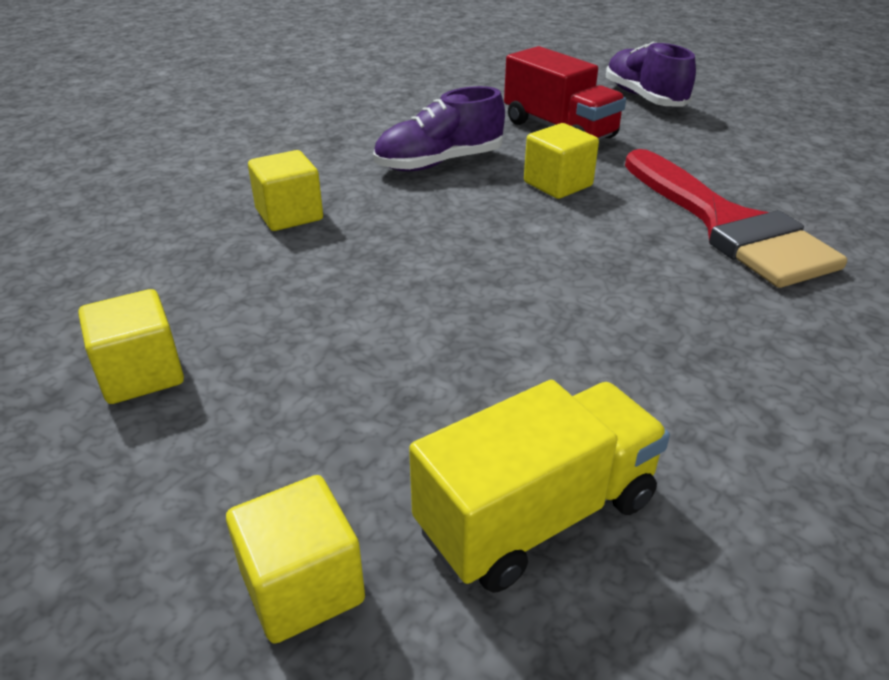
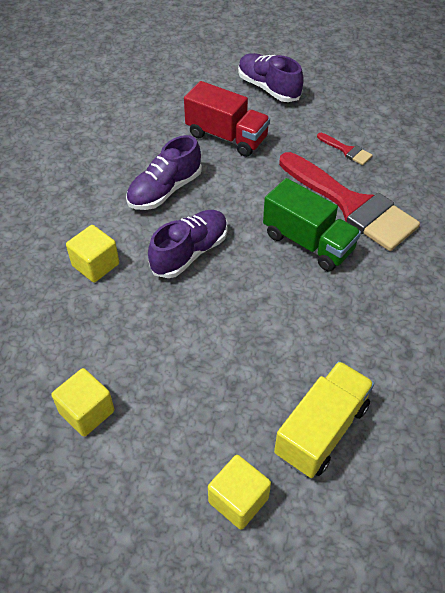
camera: 20 degrees left, 15 degrees up
(435, 228) = (190, 252): none -> purple shoe
(558, 184) = (246, 193): yellow cube -> none
(632, 252) = (308, 242): none -> green truck
(741, 168) = (346, 150): none -> red brush

